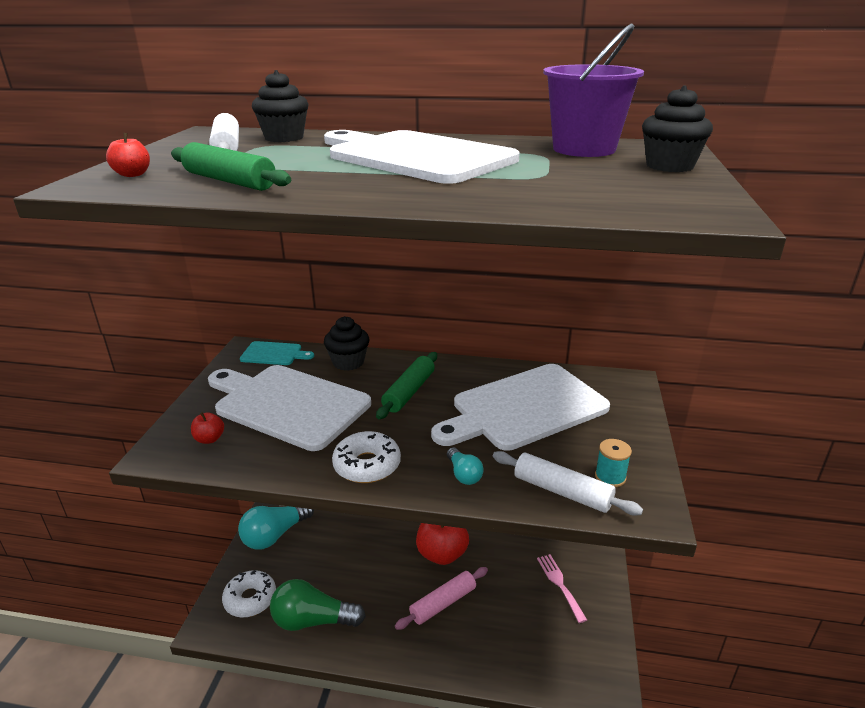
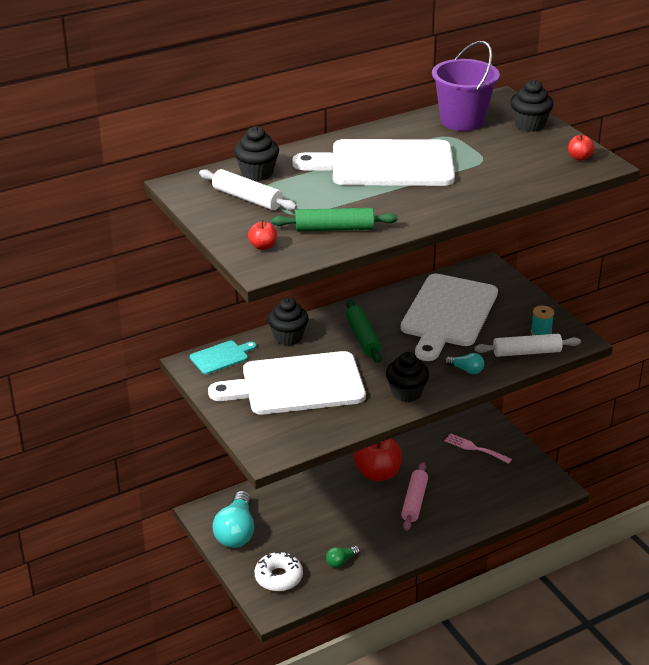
camera: 40 degrees left, 5 degrees up
(209, 439) = (284, 430): red apple -> red apple (579, 158)
(313, 620) = (341, 561): green light bulb -> green light bulb, size x0.48
(367, 465) = (406, 393): white donut -> black cupcake

